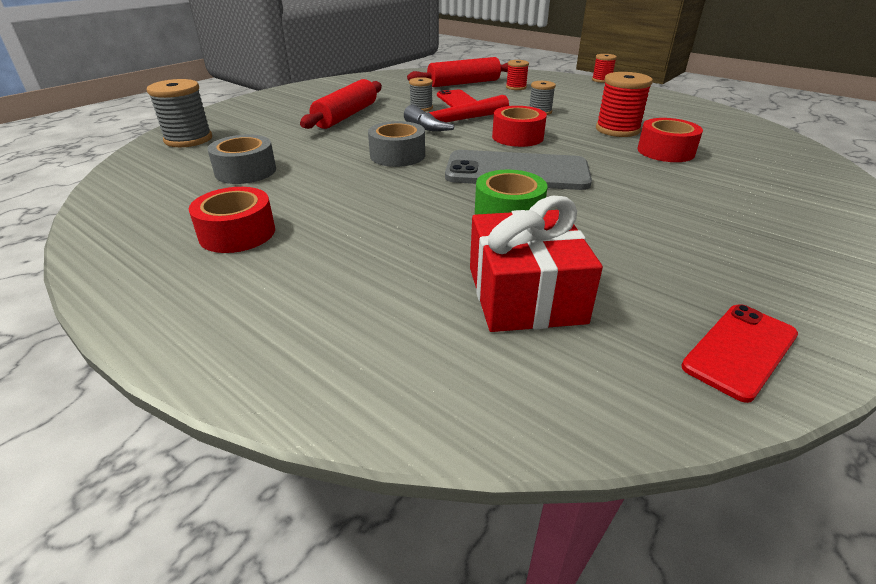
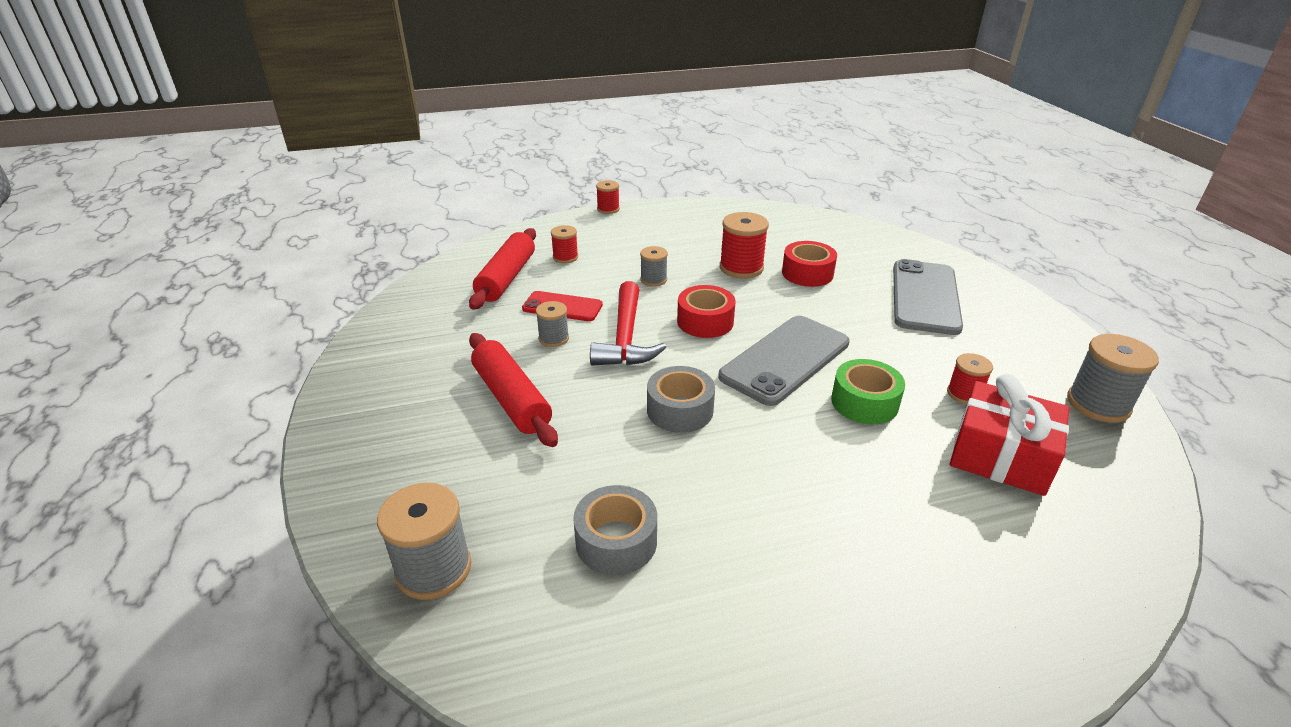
camera: 55 degrees left, 0 degrees up
(237, 233) = (790, 595): red tape -> none
(604, 257) = (964, 394): none -> red spool
(740, 350) = (1098, 404): red phone -> grey spool
(747, 206) = (925, 297): none -> grey phone

